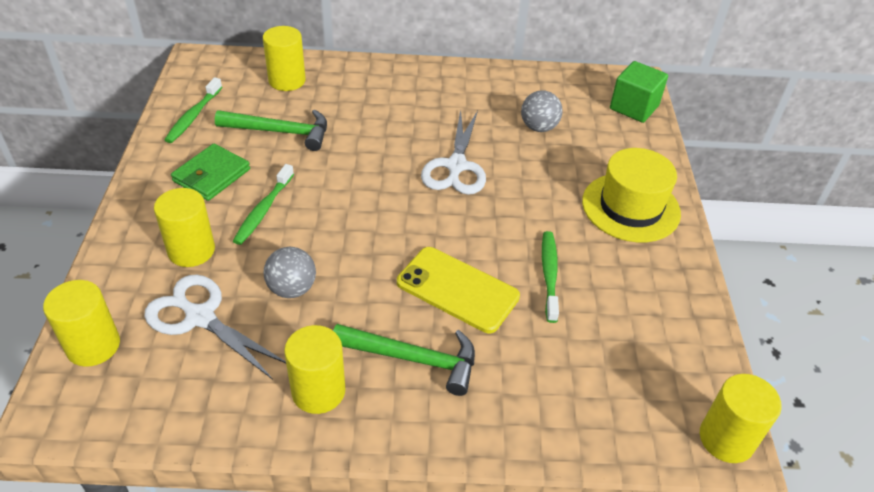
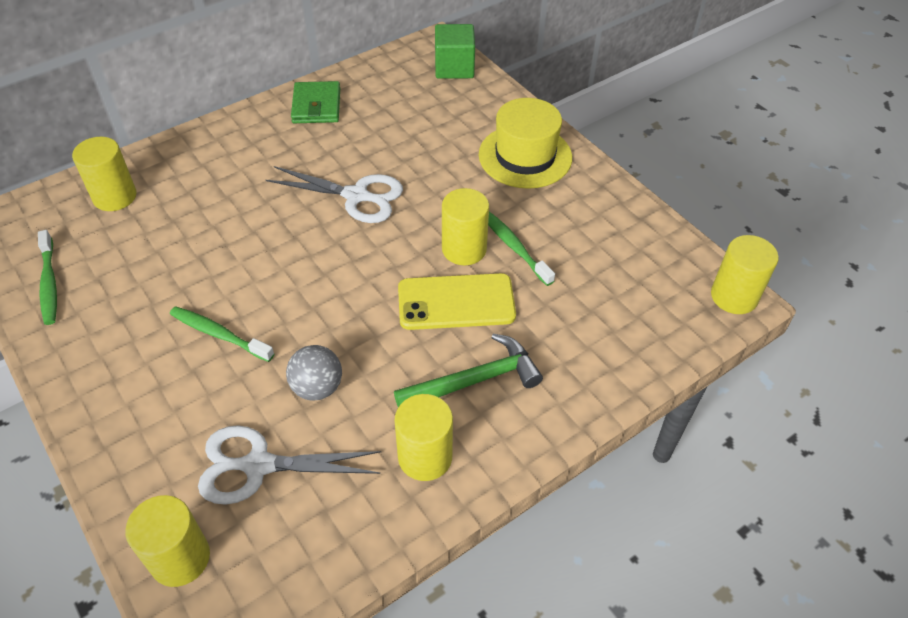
camera: 35 degrees left, 5 degrees up
(191, 250) = (186, 412): yellow cylinder -> yellow cylinder (464, 249)
(211, 175) = (132, 331): green wallet -> green wallet (316, 106)
(263, 210) = (219, 334): green toothbrush -> green toothbrush turned 135 degrees clockwise
(280, 132) = (160, 251): green hammer -> none
(456, 166) = (356, 196): white scissors -> white scissors turned 45 degrees counterclockwise
(538, 127) = (394, 124): grey ball -> none

